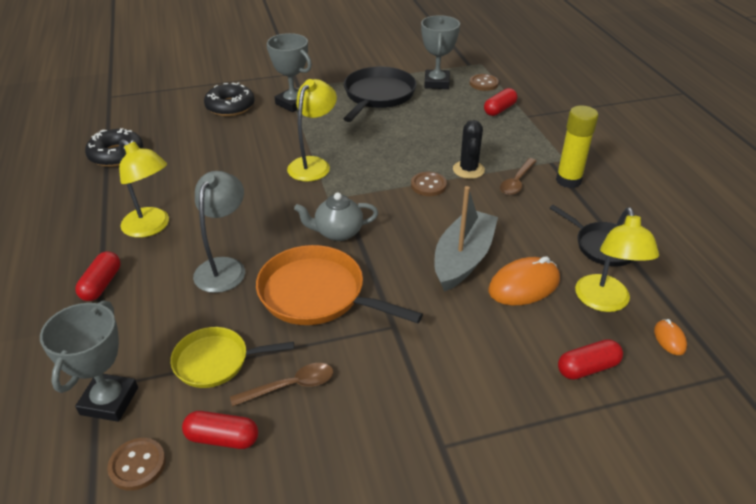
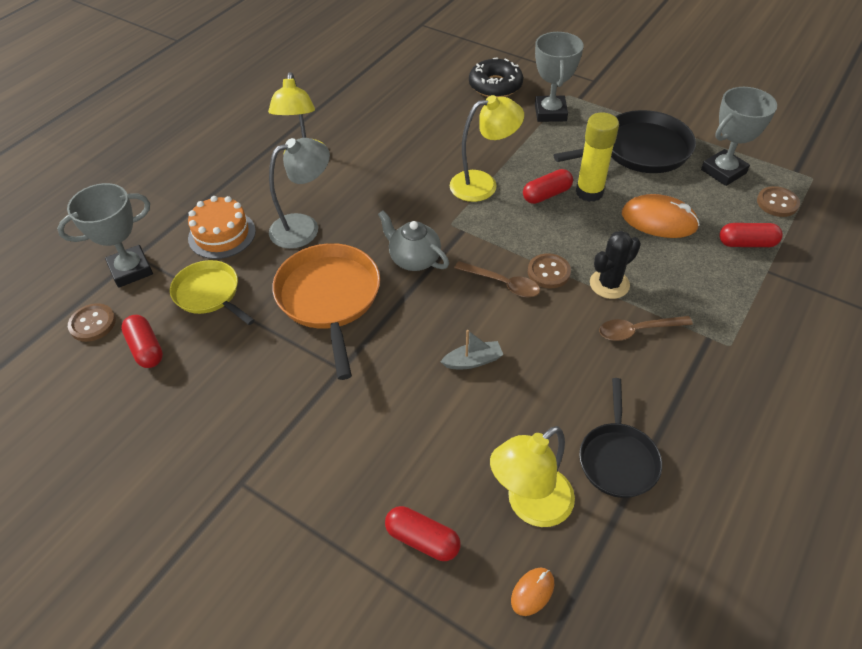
camera: 50 degrees right, 10 degrees up
(101, 284) = (225, 184): red capsule -> red capsule (546, 195)
(116, 155) = (360, 82): black donut -> none
(158, 318) = (222, 234): none -> orange cake
(291, 386) = (222, 351): brown spoon -> brown spoon (503, 284)
(463, 259) = (473, 361): grey boat -> grey boat, size x0.47
(524, 285) = (485, 427): orange mouse -> orange mouse (659, 220)
(568, 180) = (695, 370): yellow glue stick -> yellow glue stick (589, 192)

